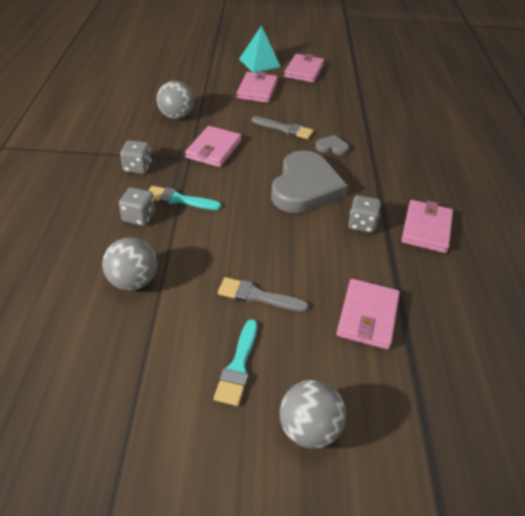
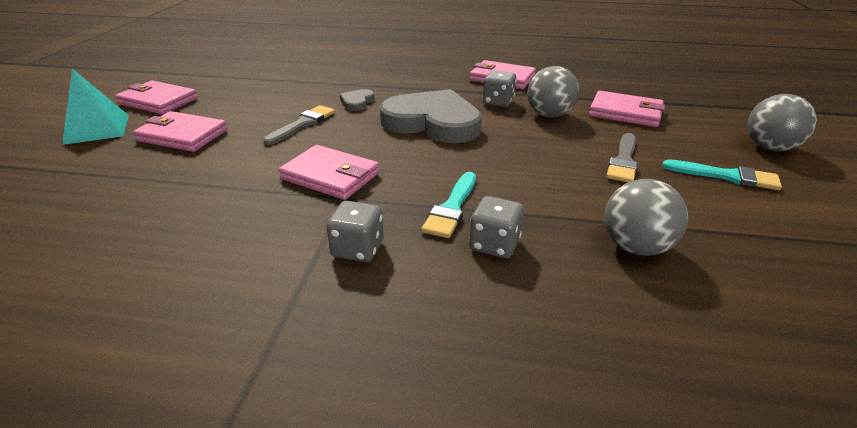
camera: 80 degrees left, 10 degrees down
(176, 116) = (210, 208): grey ball -> grey ball (549, 115)

